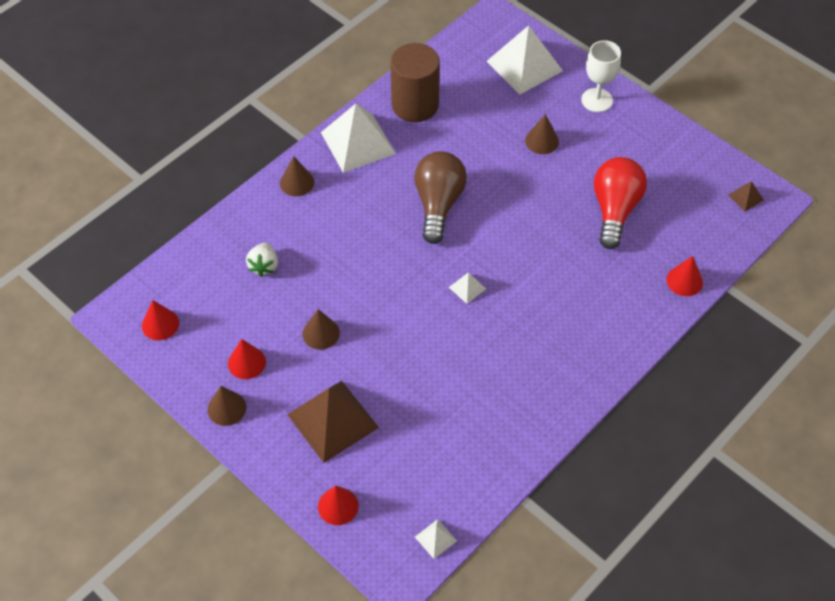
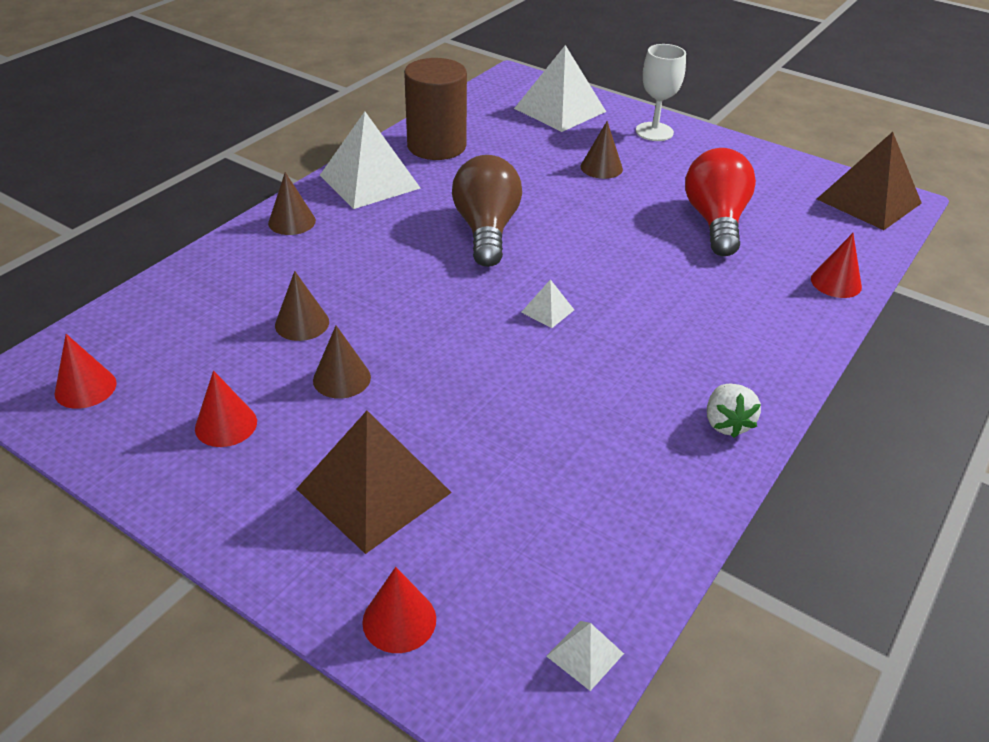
camera: 10 degrees left, 15 degrees down
(226, 408) = (192, 490): brown cone -> brown cone (302, 323)
(264, 266) = (249, 309): white strawberry -> white strawberry (726, 423)
(745, 197) = (868, 201): brown pyramid -> brown pyramid, size x2.30

